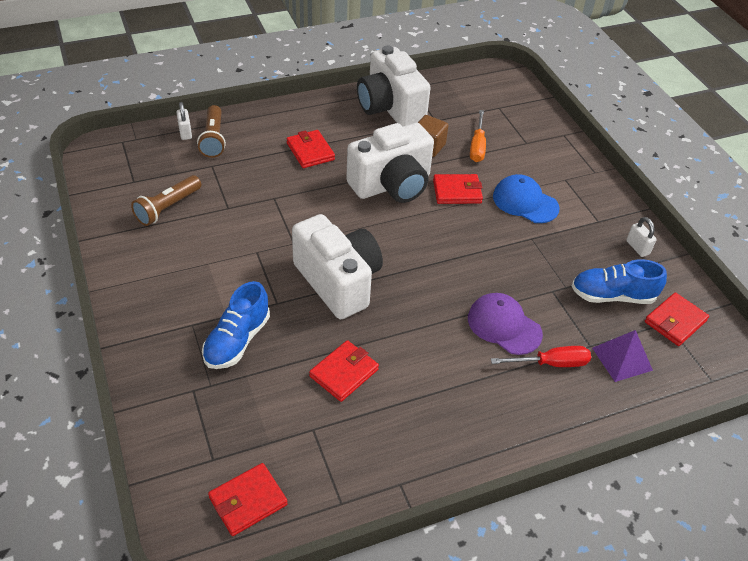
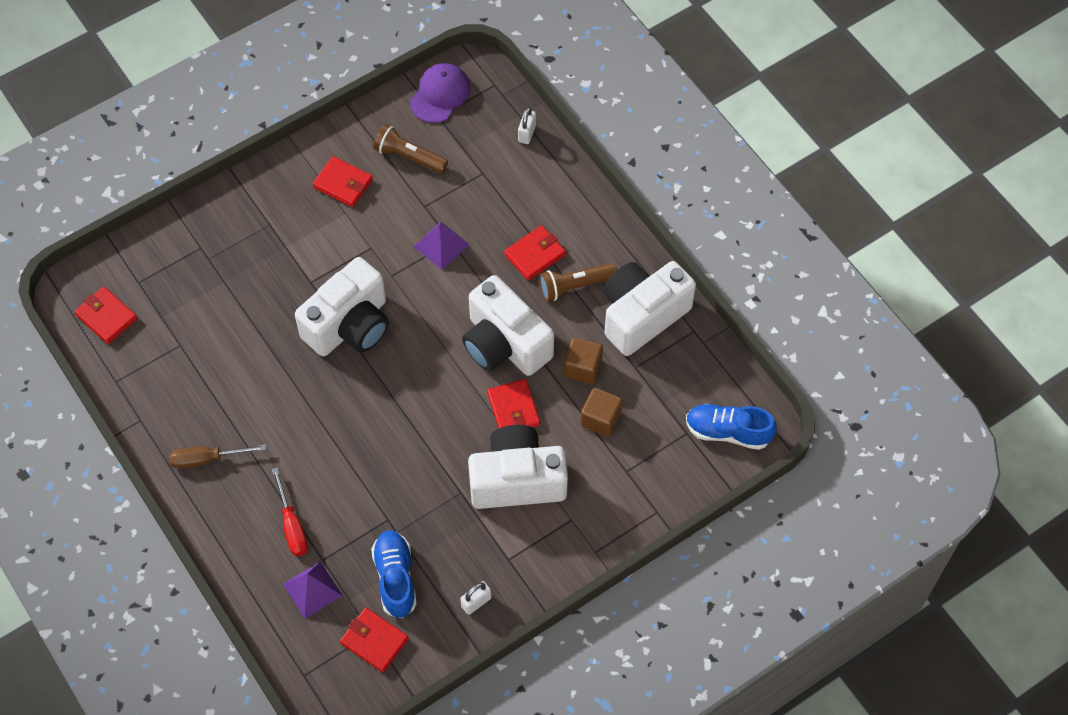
camera: 80 degrees right, 15 degrees up
(185, 132) = (527, 133): white padlock -> white padlock turned 45 degrees counterclockwise
(213, 139) = (524, 161): brown flashlight -> brown flashlight (575, 286)
(237, 340) = (259, 263): blue shoe -> blue shoe (728, 432)
(276, 204) = (441, 245): none -> purple pyramid
(344, 373) = (243, 354): red wallet -> red wallet (343, 183)
(463, 425) = (207, 459): none -> brown screwdriver
(477, 146) = (600, 419): orange screwdriver -> brown cube
(504, 326) = (329, 479): purple cap -> purple cap (440, 94)
(525, 202) = (517, 480): blue cap -> white camera

